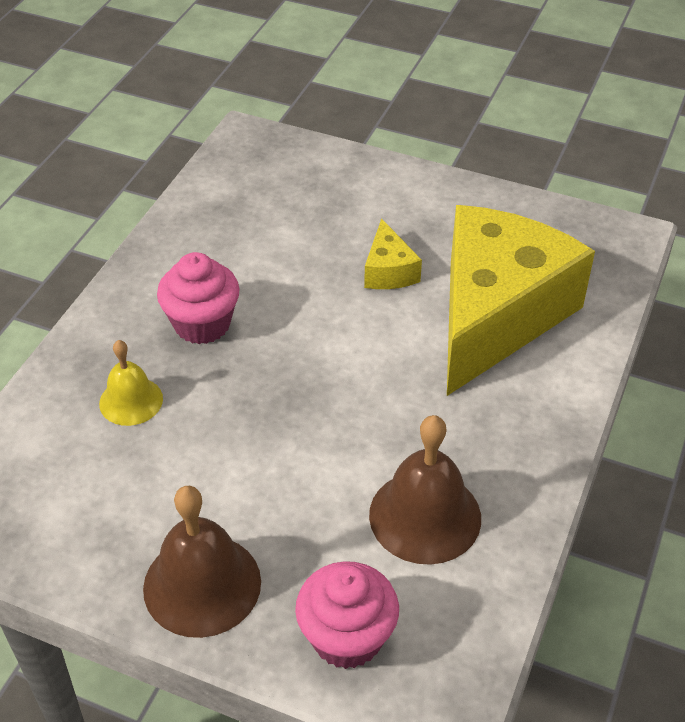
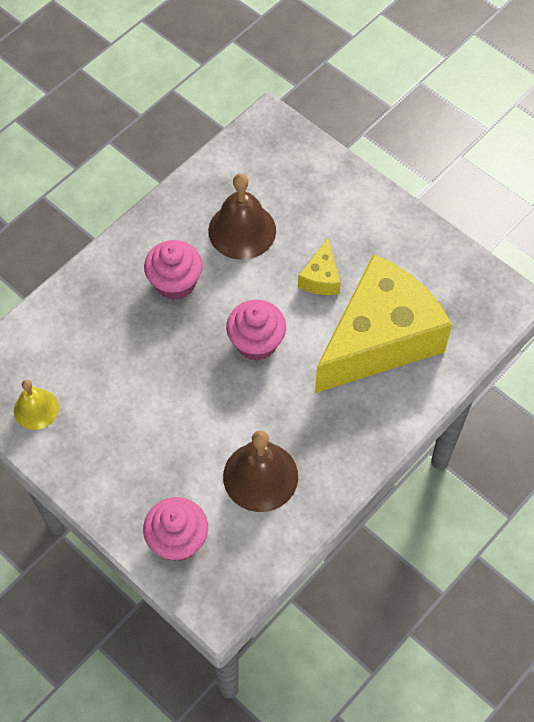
camera: 20 degrees right, 15 degrees up
(131, 401) = (108, 330): yellow bell -> yellow bell (36, 409)
(202, 584) = (106, 476): brown bell -> brown bell (242, 230)
(341, 361) = (256, 343): none -> pink cupcake

